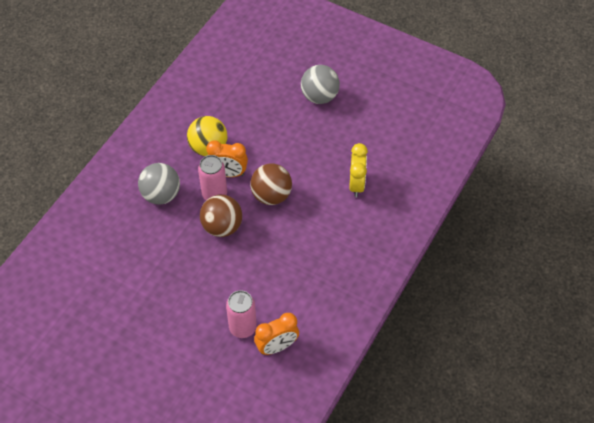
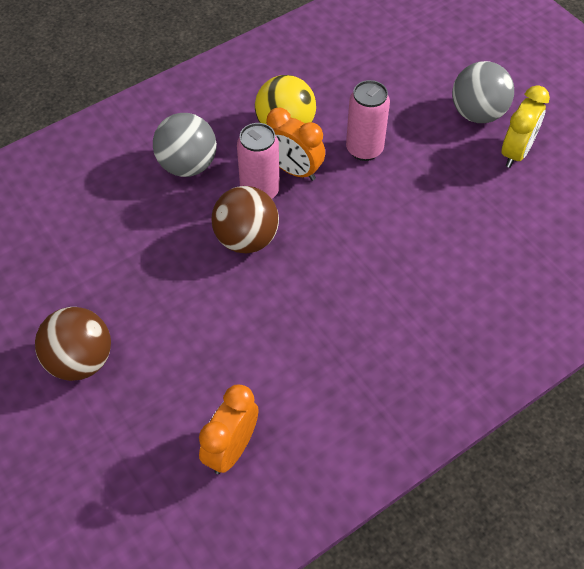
camera: 25 degrees right, 0 degrees up
(242, 327) = (196, 397): pink can -> pink can (364, 149)
(271, 195) = (339, 222): brown ball -> brown ball (80, 360)
(277, 347) = (231, 449): orange clock -> orange clock turned 120 degrees clockwise
(356, 184) = (474, 253): yellow clock -> yellow clock (516, 152)

